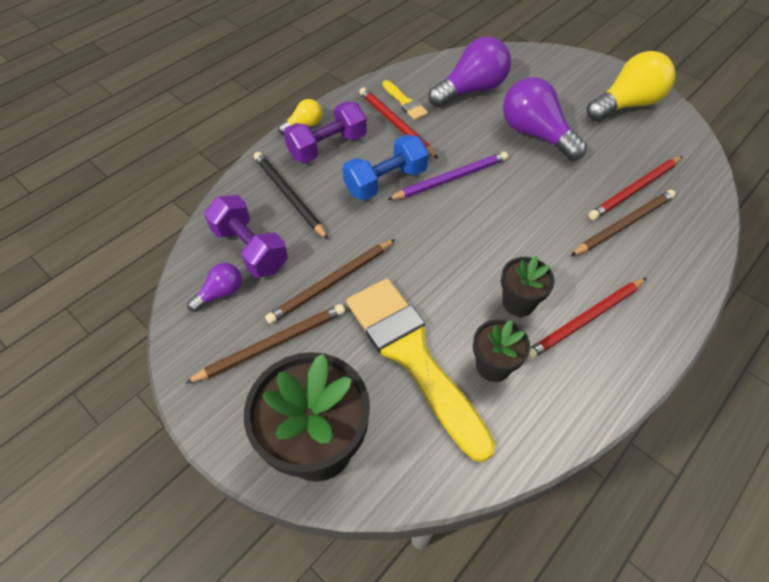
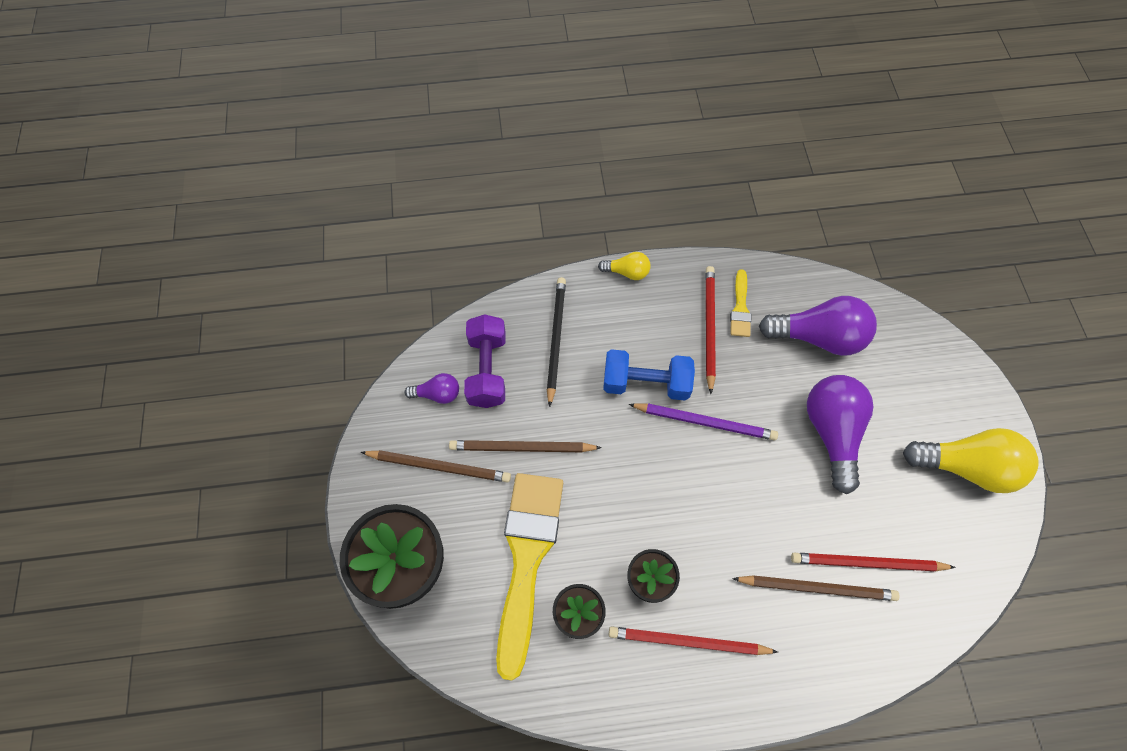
camera: 40 degrees right, 10 degrees up
(327, 147) = (628, 310): purple dumbbell -> none

